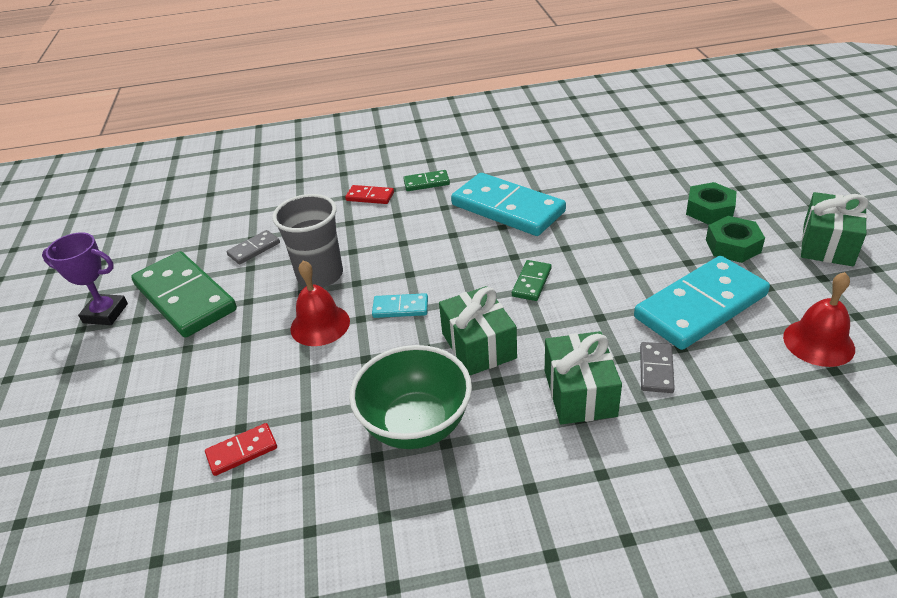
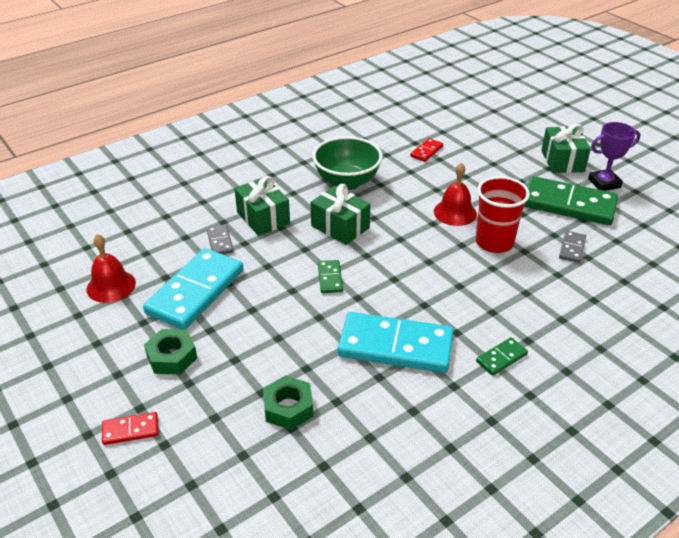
camera: 150 degrees right, 0 degrees up
(320, 275) = (494, 242): grey cup -> red cup
(370, 196) = (539, 325): red domino -> red domino (130, 430)
(400, 308) = (412, 236): turquoise domino -> none
(709, 210) = (196, 398): green nut -> green nut (288, 408)
(827, 244) = (84, 382): green gift -> green gift (562, 161)

